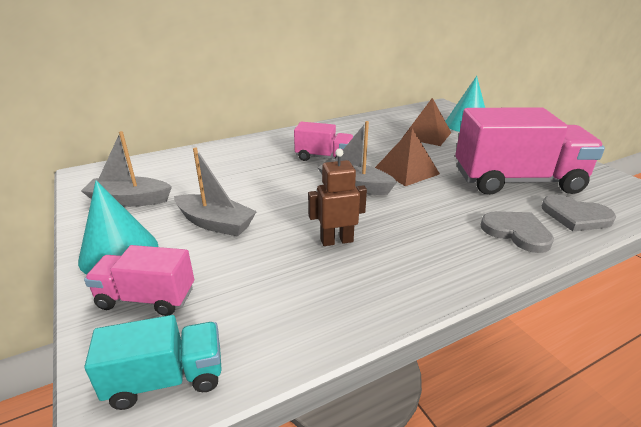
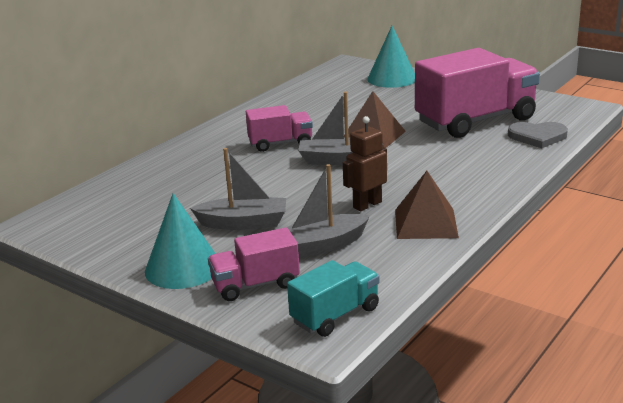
camera: 25 degrees left, 5 degrees down
(129, 200) = (126, 230): grey boat -> grey boat (321, 246)
(426, 135) = (361, 98): brown pyramid -> brown pyramid (426, 223)
(516, 232) = (502, 160): grey heart -> none

